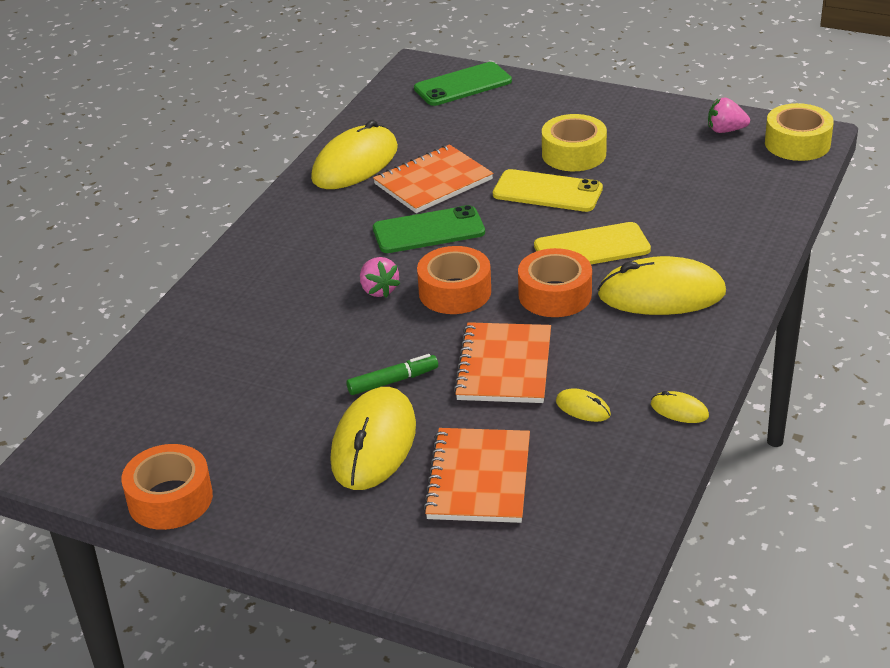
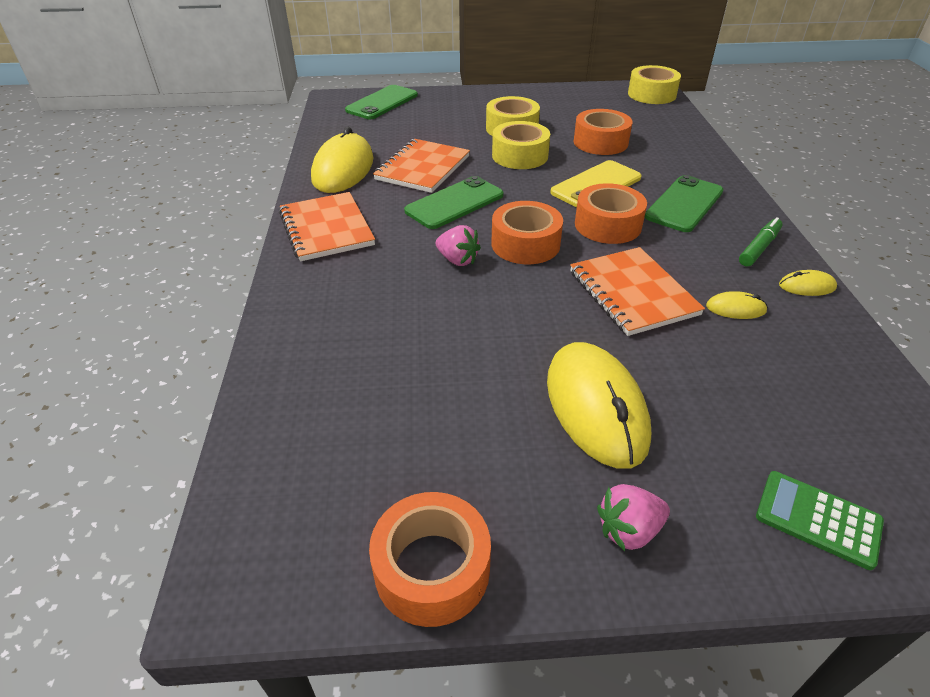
camera: 30 degrees left, 5 degrees up
(392, 381) = (550, 337): green marker -> green marker (758, 248)
(454, 567) = (818, 519): none -> green calculator
(479, 478) = (729, 407): orange notebook -> orange notebook (326, 229)
(547, 192) = (520, 156): yellow phone -> yellow tape
(655, 196) = (600, 142): none -> orange tape
(661, 294) = (684, 204): yellow mouse -> green phone
(725, 130) = (598, 96): pink strawberry -> pink strawberry (629, 530)

